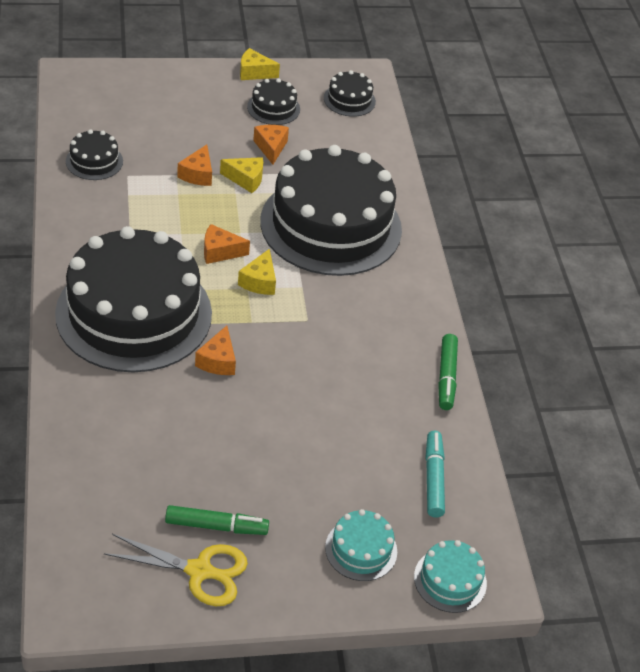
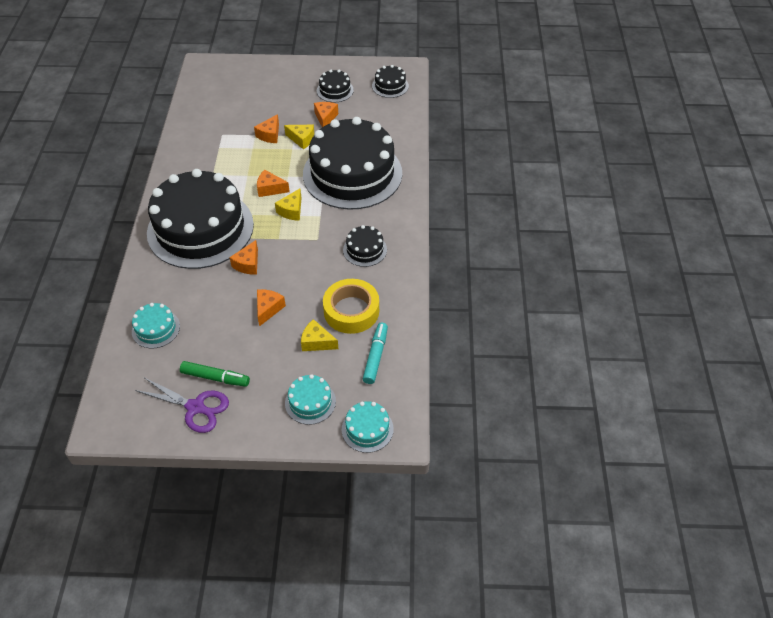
camera: 15 degrees right, 5 degrees up
(94, 161) = (202, 124): black cake -> black cake (365, 250)
(108, 462) = (156, 329): none -> turquoise cake
(200, 571) = (196, 407): yellow scissors -> purple scissors
(254, 73) = (328, 65): yellow cheese -> yellow cheese (317, 342)
(265, 423) = (268, 309): none -> orange cheese
(383, 418) = (351, 311): none -> yellow tape
(446, 377) = (405, 285): green marker -> none

